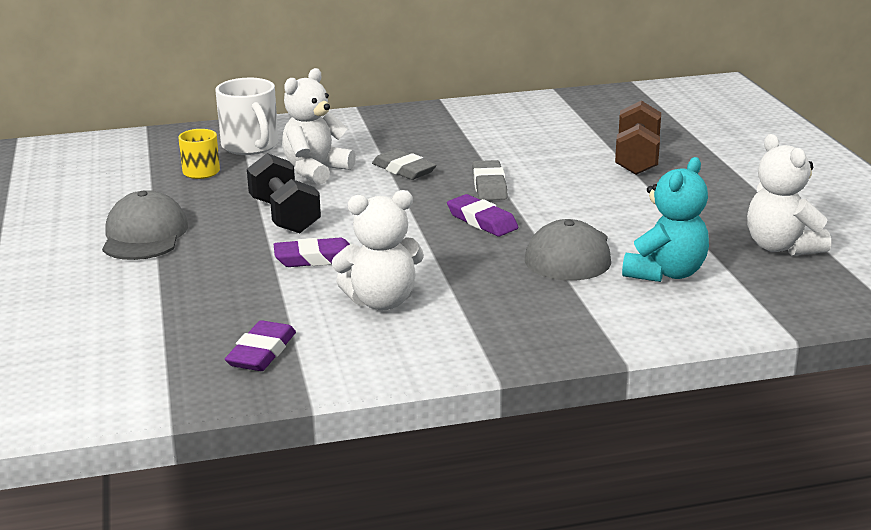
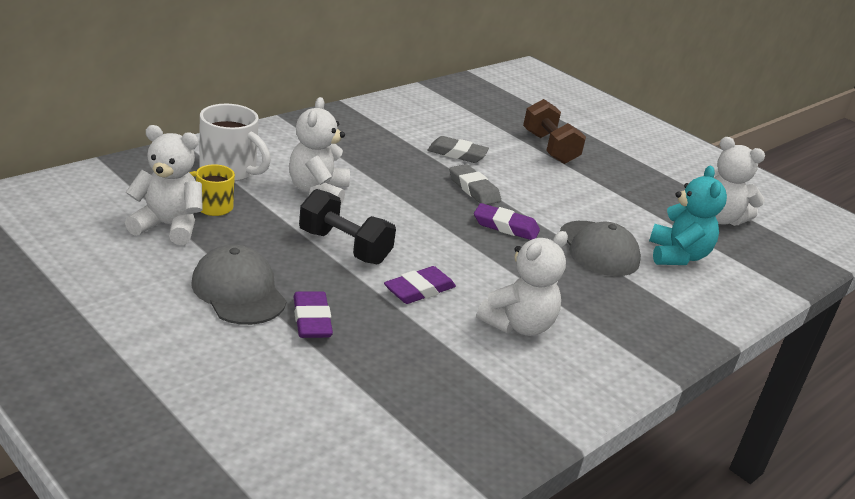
camera: 35 degrees left, 5 degrees up
(143, 181) = (168, 226): none -> white teddy bear
(261, 352) = (483, 402): purple eraser -> purple eraser (312, 320)
(404, 170) = (390, 181): grey eraser -> grey eraser (457, 154)

